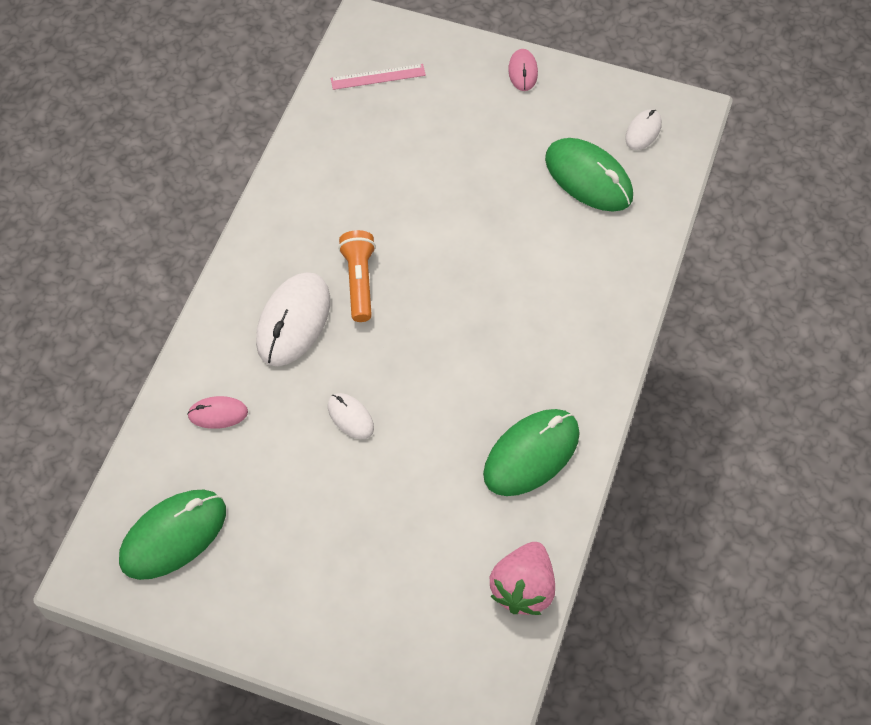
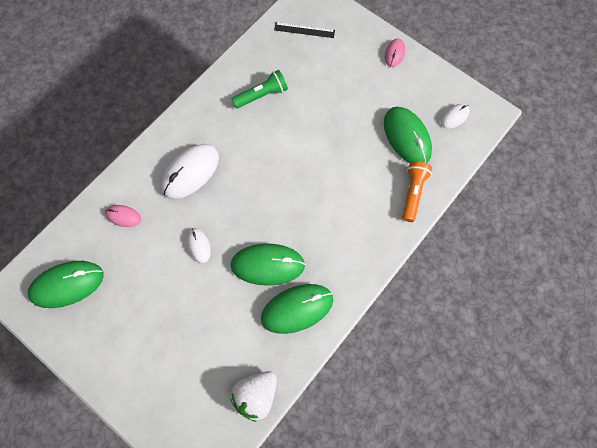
camera: 20 degrees right, 10 degrees up
(354, 184) = (262, 95): none -> green flashlight
(359, 281) = (239, 159): orange flashlight -> orange flashlight (413, 193)
(378, 77) = (304, 30): pink ruler -> black ruler
(463, 410) = (267, 265): none -> green mouse
(523, 588) = (256, 395): pink strawberry -> white strawberry

